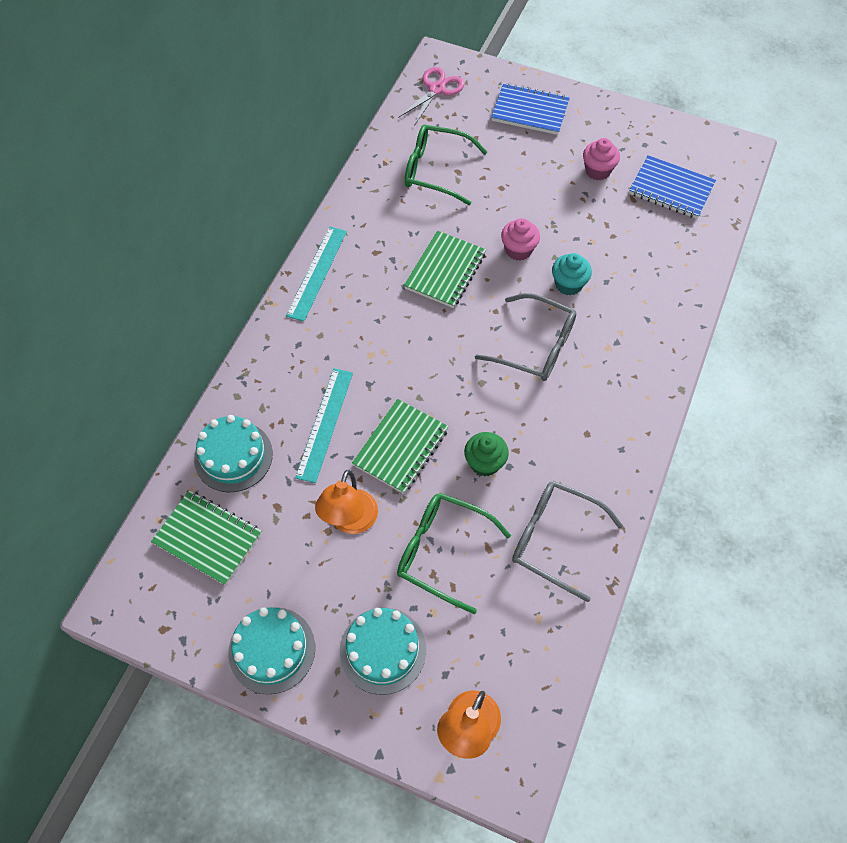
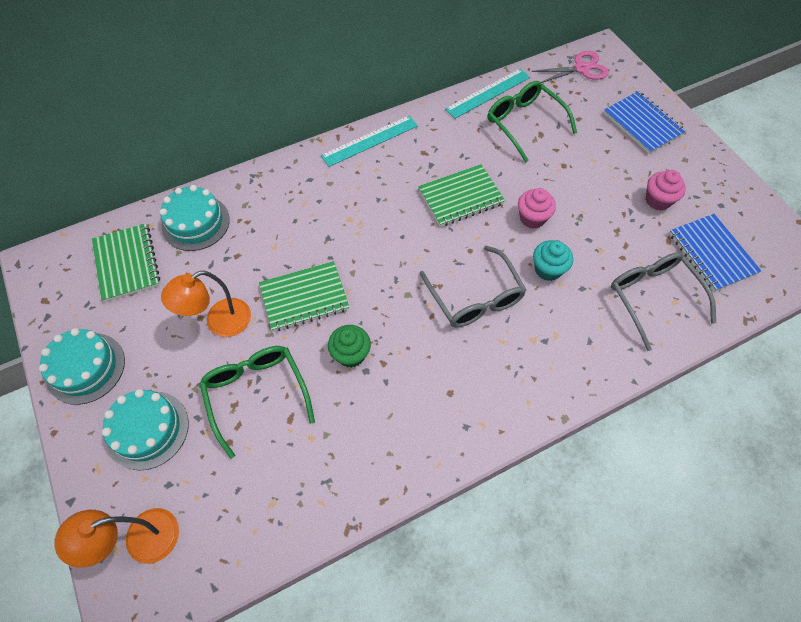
camera: 40 degrees right, 0 degrees up
(324, 424) = (272, 244): turquoise ruler -> turquoise ruler (488, 93)
(554, 539) = (343, 453): grey glasses -> grey glasses (653, 297)

